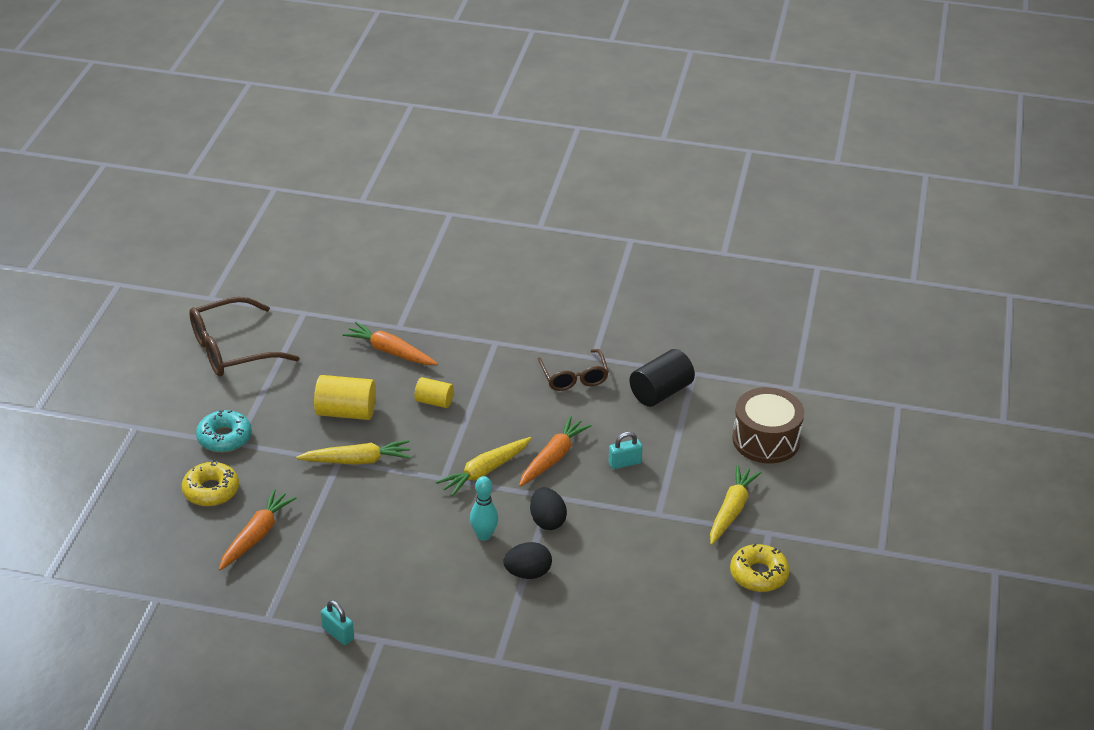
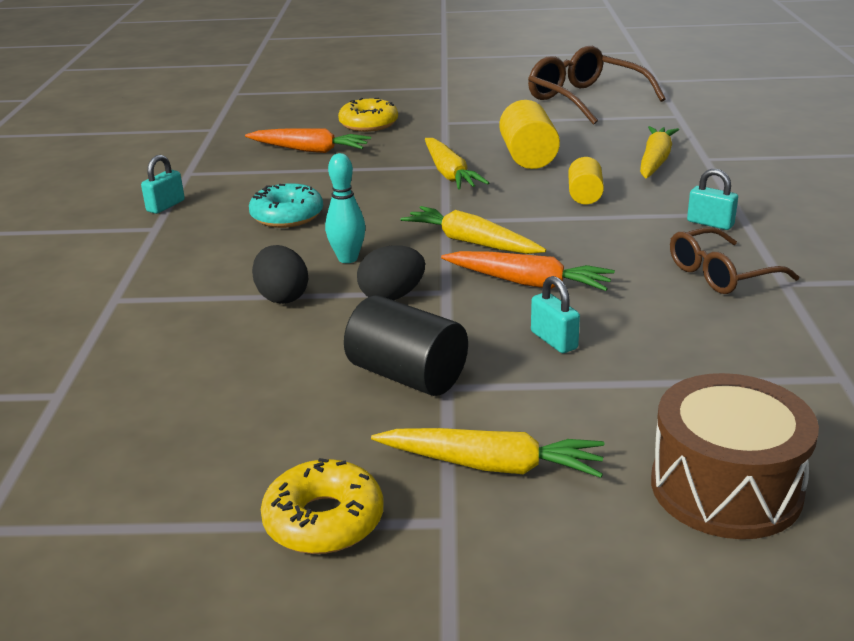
camera: 80 degrees right, 10 degrees down
(224, 438) = (449, 117): turquoise donut -> turquoise donut (287, 216)
(390, 351) = (655, 161): orange carrot -> yellow carrot
(505, 359) = (710, 223): none -> turquoise padlock
(661, 392) = (757, 351): black cylinder -> black cylinder (407, 375)

